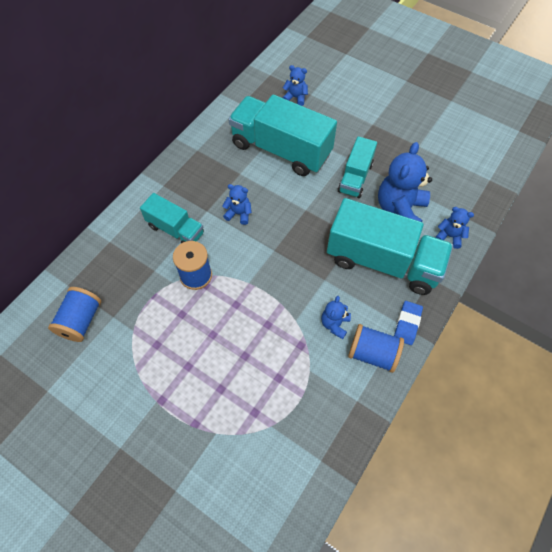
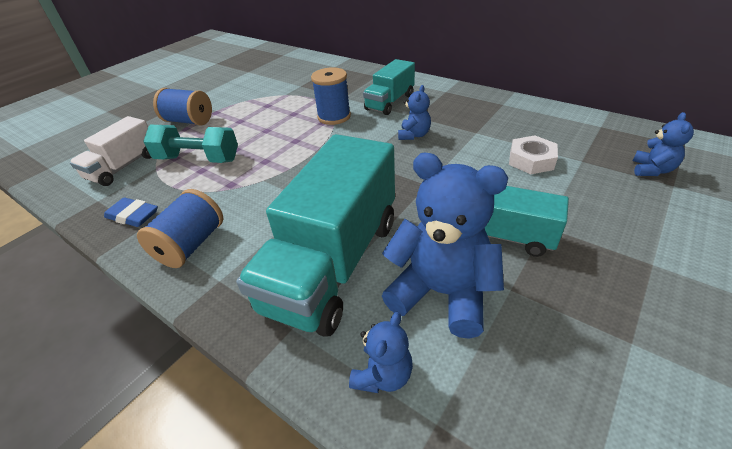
camera: 95 degrees right, 20 degrees down
(81, 321) = (300, 75): blue spool -> blue spool (189, 121)
(260, 387) = (198, 159): none -> turquoise dumbbell
(267, 462) = (123, 167): none -> white truck
(281, 149) = (531, 160): turquoise truck -> white nut
(335, 324) = (246, 210): blue teddy bear -> none
(407, 324) = (218, 286): blue eraser -> blue eraser (133, 215)

